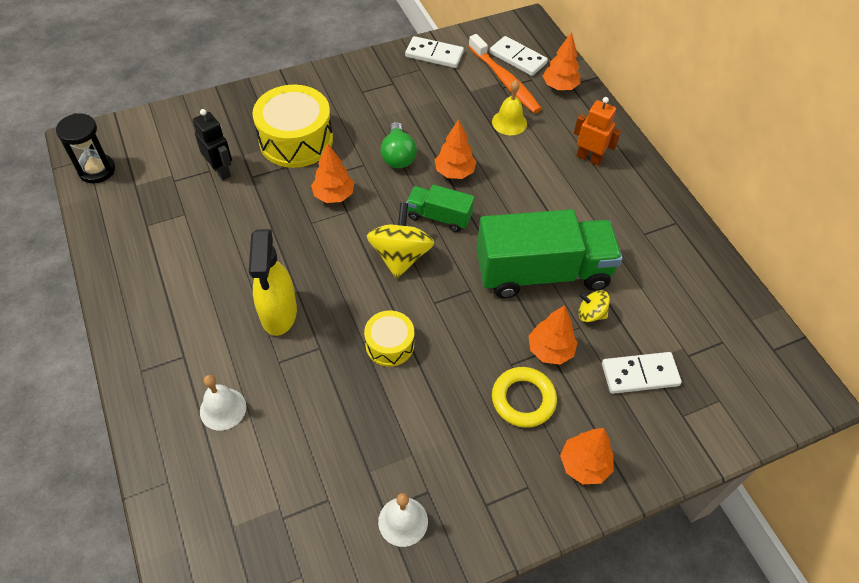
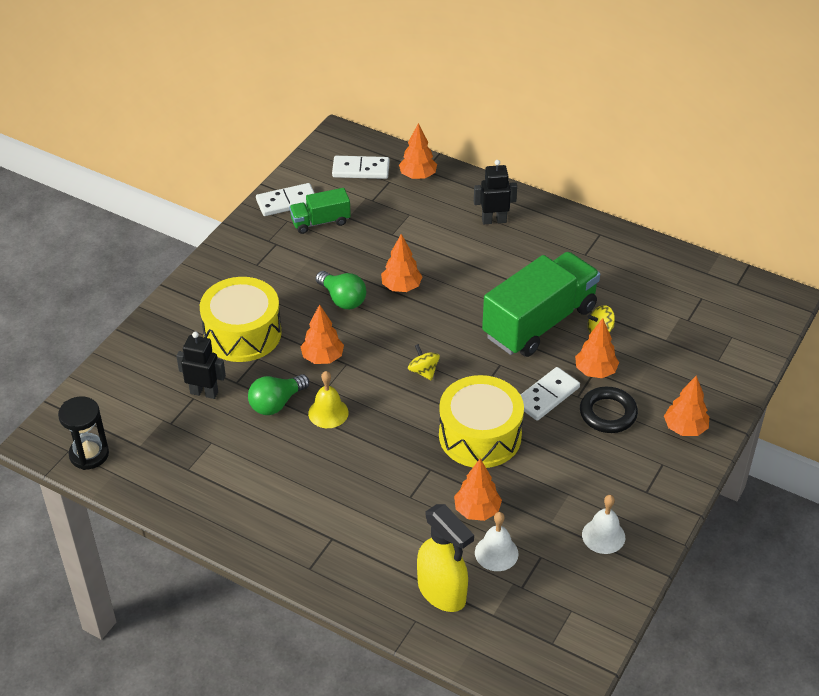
camera: 35 degrees left, 10 degrees down
(223, 409) = (403, 552): white bell -> white bell (496, 553)
(262, 212) = (276, 403): none -> green light bulb
(278, 314) = (373, 465): yellow spray bottle -> yellow spray bottle (442, 592)
(318, 414) = (477, 510): none -> orange tree
(389, 345) = (480, 435): yellow drum -> yellow drum, size x1.80
(400, 256) = (423, 371): yellow spinning top -> yellow spinning top, size x0.54
(439, 217) = (423, 326): green truck -> green truck (320, 222)
(505, 81) = (369, 194): orange toothbrush -> none
(509, 122) = (405, 225): yellow bell -> yellow bell (328, 413)
(523, 399) = (608, 413): yellow ring -> black ring
(589, 158) = (494, 220): orange robot -> black robot
(640, 374) = (668, 351): white domino -> white domino (546, 396)

